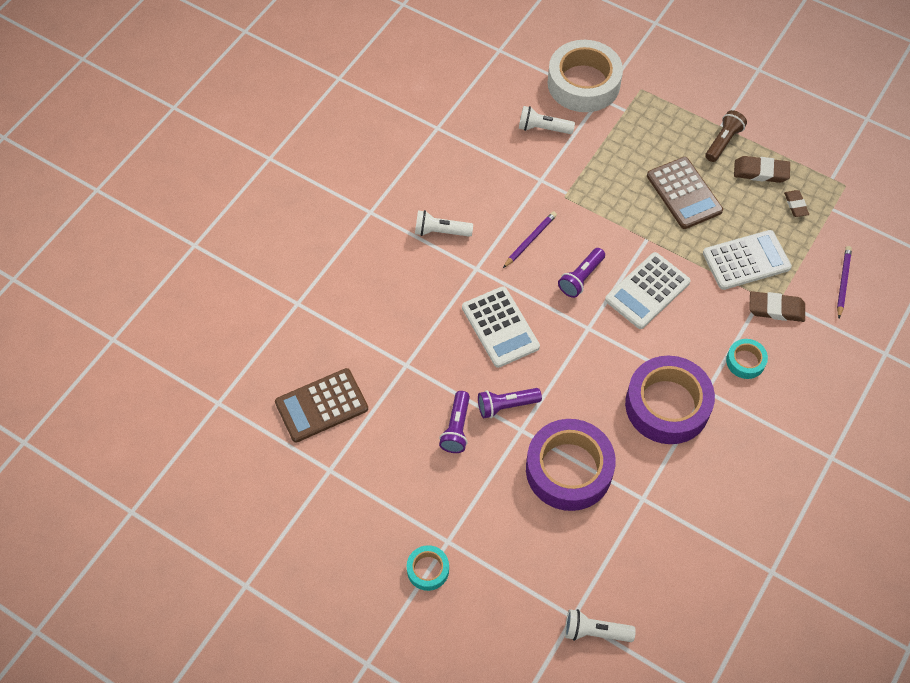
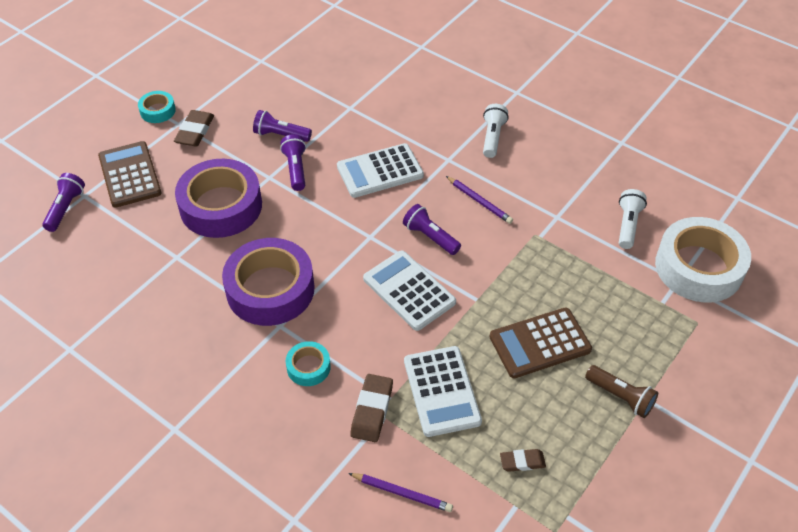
camera: 95 degrees right, 10 degrees down
(321, 405) = (320, 57): brown calculator -> brown calculator (130, 175)
(595, 631) = (66, 208): white flashlight -> purple flashlight
(761, 172) = (574, 431): brown eraser -> brown eraser (195, 131)

